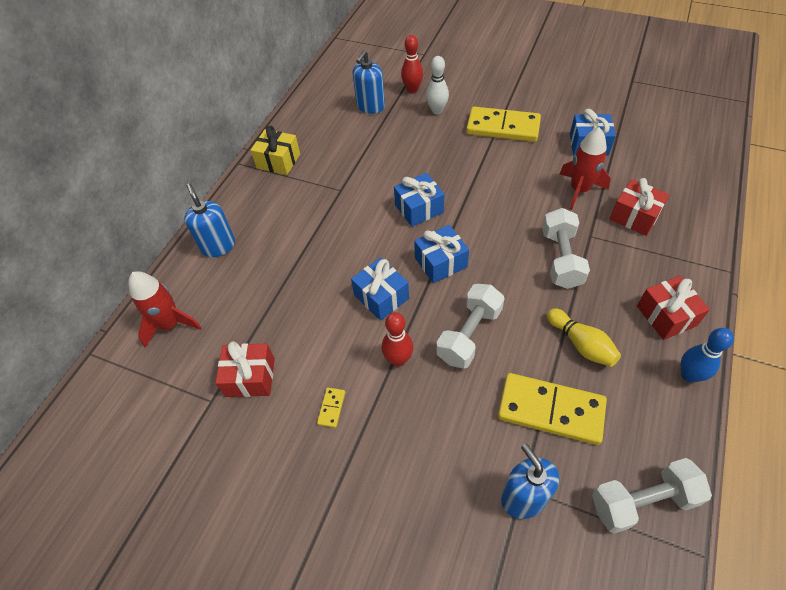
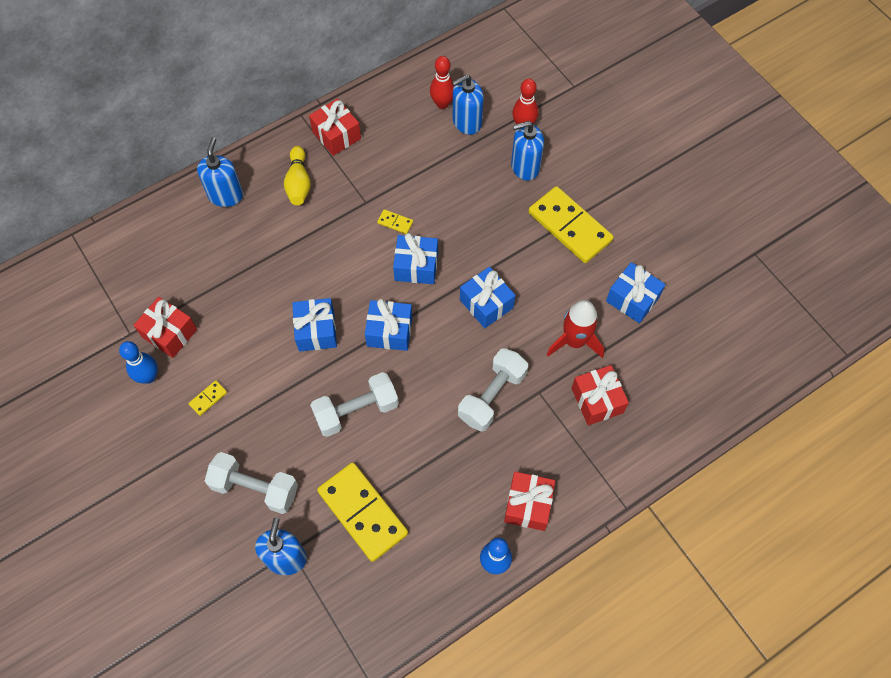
camera: 30 degrees right, 10 degrees up
(170, 324) = (143, 247): red rocket -> none
(258, 426) = (148, 377): none -> blue bowling pin
(278, 161) = (336, 135): yellow gift -> red gift
(376, 190) = (395, 222): none -> yellow domino
(398, 359) = (286, 393): red bowling pin -> red bowling pin (442, 104)
(437, 110) = (525, 167): white bowling pin -> blue soap dispenser
(494, 203) = (486, 304): none -> blue gift
(581, 344) = (435, 479): yellow bowling pin -> yellow bowling pin (299, 183)
(642, 501) = (365, 621): white dumbbell -> white dumbbell (255, 488)

